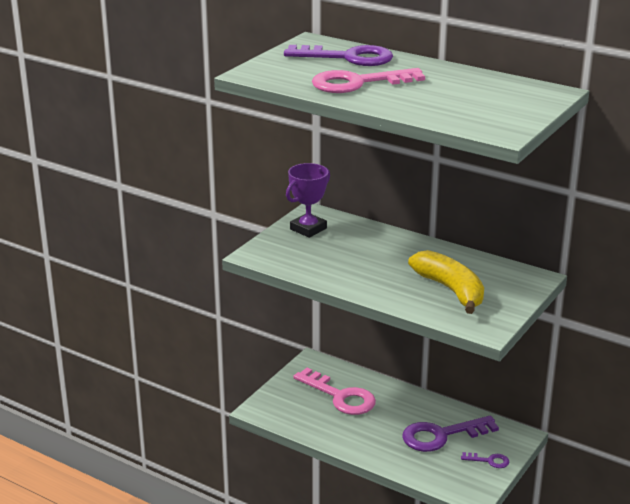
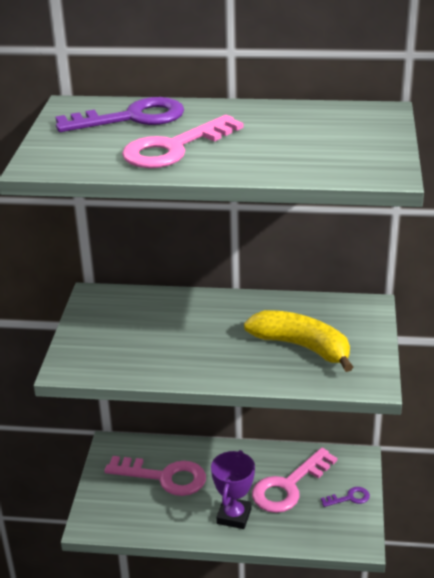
camera: 25 degrees left, 5 degrees up
(308, 229) = (103, 317): purple trophy -> purple trophy (234, 516)
(441, 435) = (289, 486): purple key -> pink key

